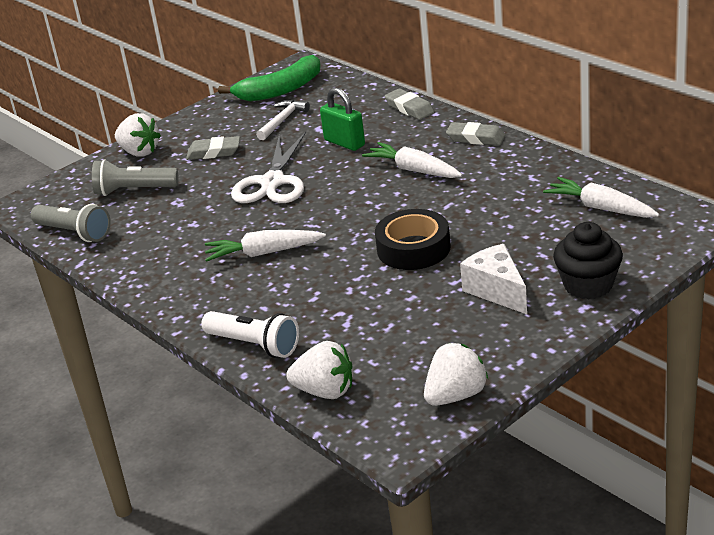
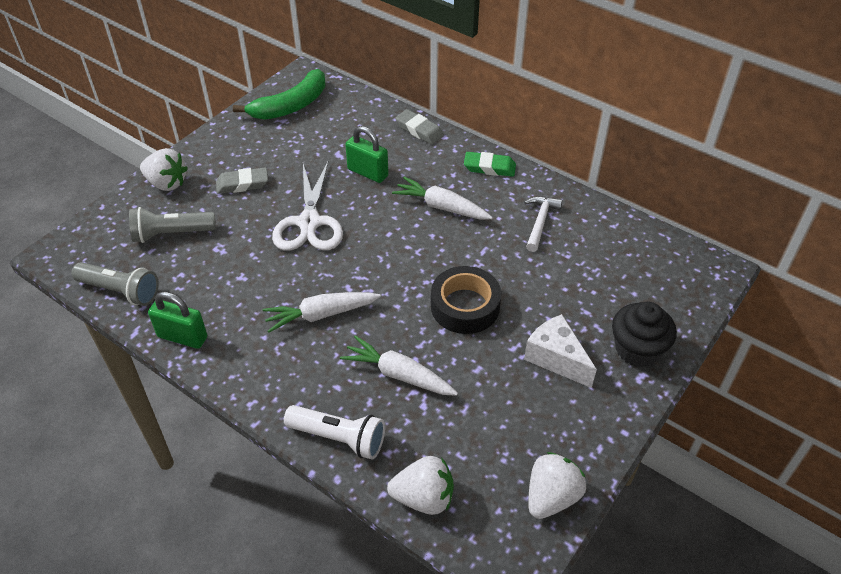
camera: 15 degrees left, 15 degrees up
(124, 267) = (182, 337): none -> green padlock
(282, 121) = (301, 144): white hammer -> white hammer (540, 222)
(476, 138) = (489, 167): grey eraser -> green eraser
(601, 208) = (624, 253): white carrot -> white carrot (399, 374)

